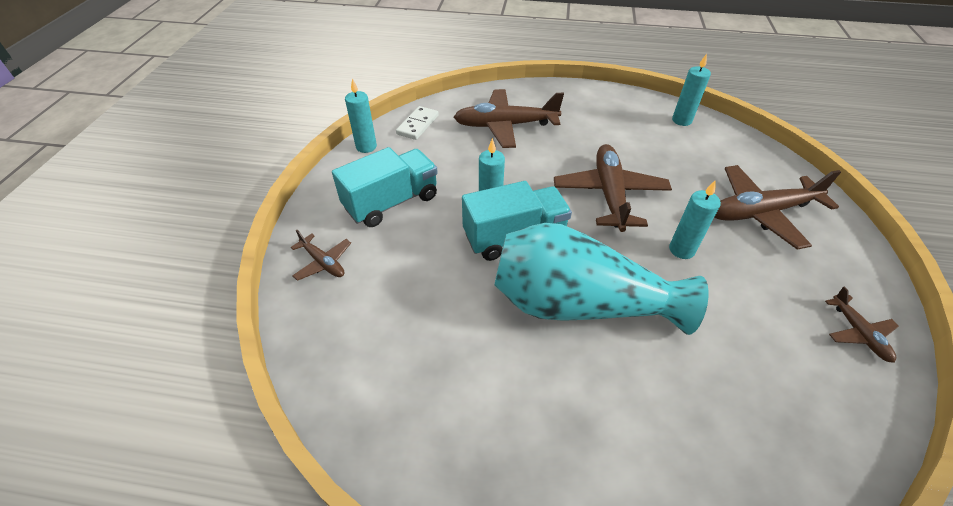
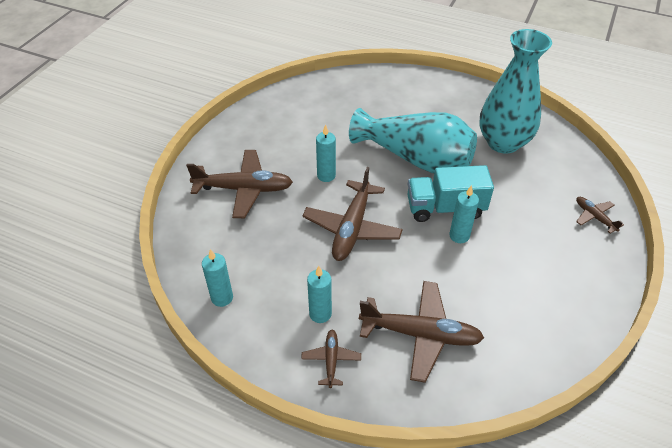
camera: 165 degrees left, 0 degrees up
(366, 147) = (582, 335): turquoise candle -> turquoise candle (320, 314)
(391, 202) = (546, 259): turquoise truck -> none
(417, 125) = (524, 359): white domino -> none
(448, 370) = (503, 142): none -> turquoise vase
(858, 333) = (262, 117): brown plane -> brown plane (331, 360)

